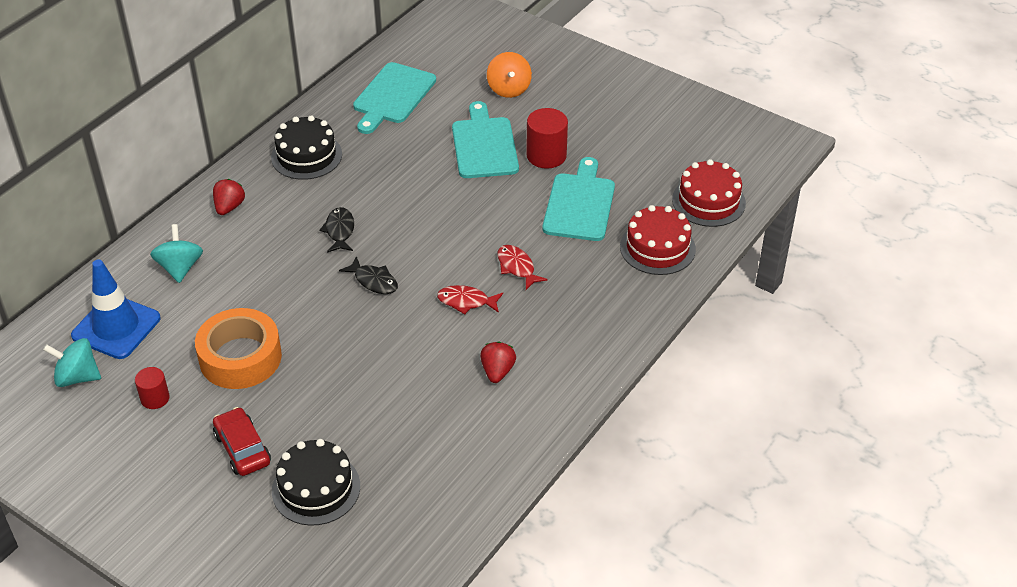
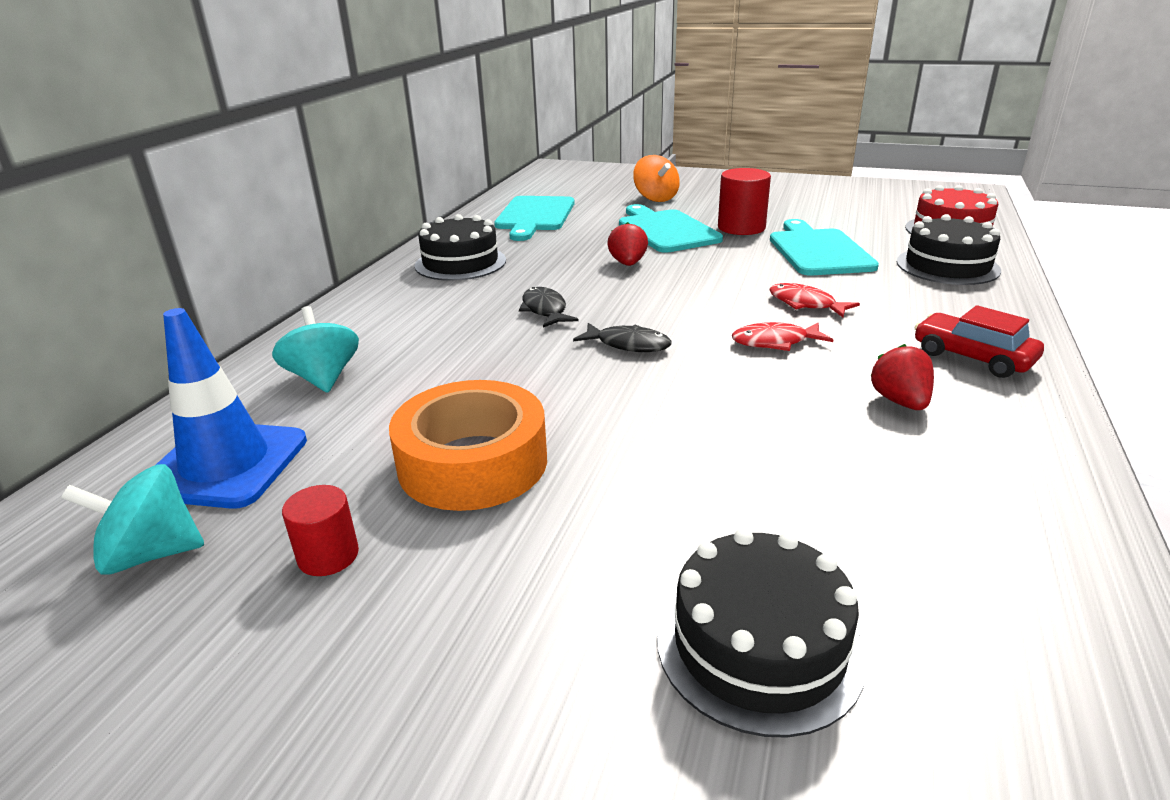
camera: 15 degrees left, 15 degrees down
(229, 207) = (377, 313): red strawberry -> red strawberry (628, 264)
(242, 449) = (552, 605): red car -> red car (972, 357)
(657, 248) = (947, 266): red cake -> black cake

